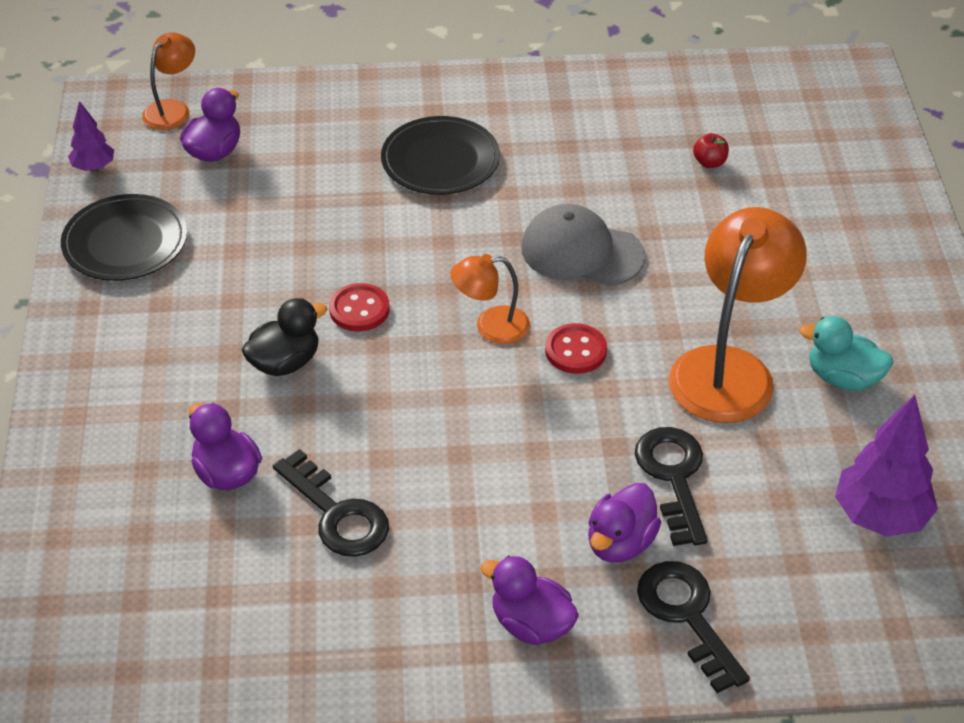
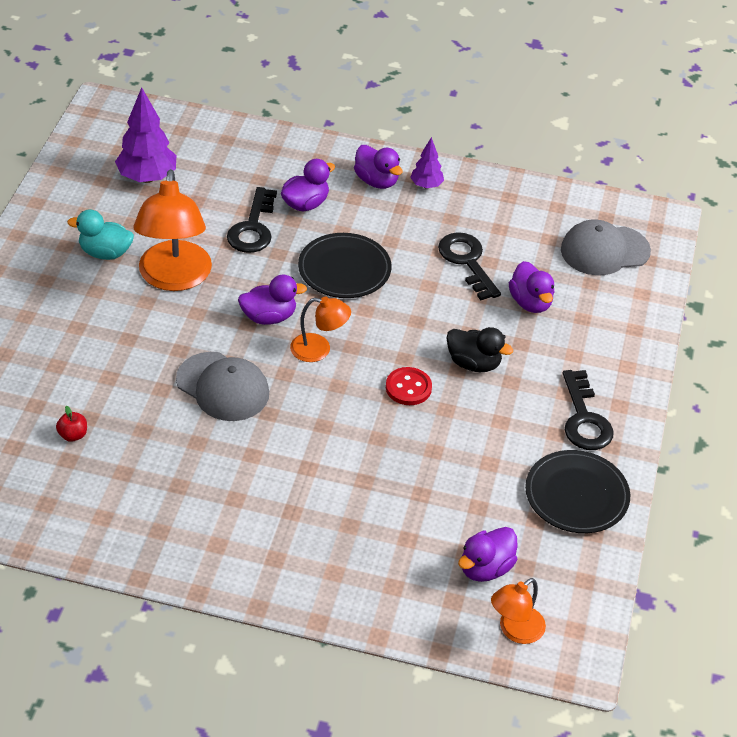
camera: 165 degrees left, 0 degrees up
(94, 167) = (596, 581): purple tree -> purple tree (426, 185)
(124, 600) = (604, 250): none -> grey cap
(285, 362) = (474, 363): black duck -> black duck turned 135 degrees counterclockwise
(440, 161) = (293, 501): black plate -> black plate (344, 269)
(575, 351) = (269, 317): red button -> purple duck
(687, 616) = (289, 163): black key -> black key (584, 419)
(729, 368) = (174, 278): orange lamp -> orange lamp turned 45 degrees counterclockwise
(843, 378) = (105, 253): turquoise duck -> turquoise duck turned 150 degrees clockwise

